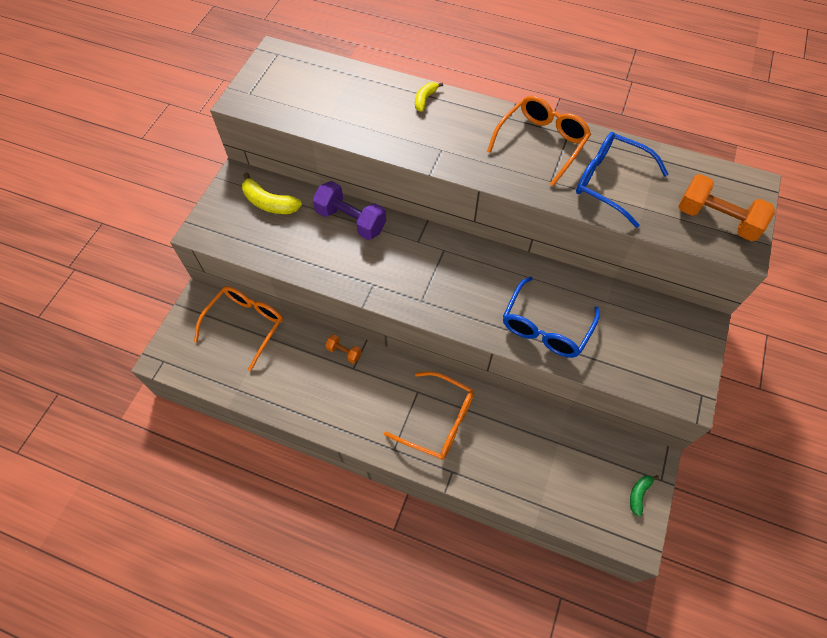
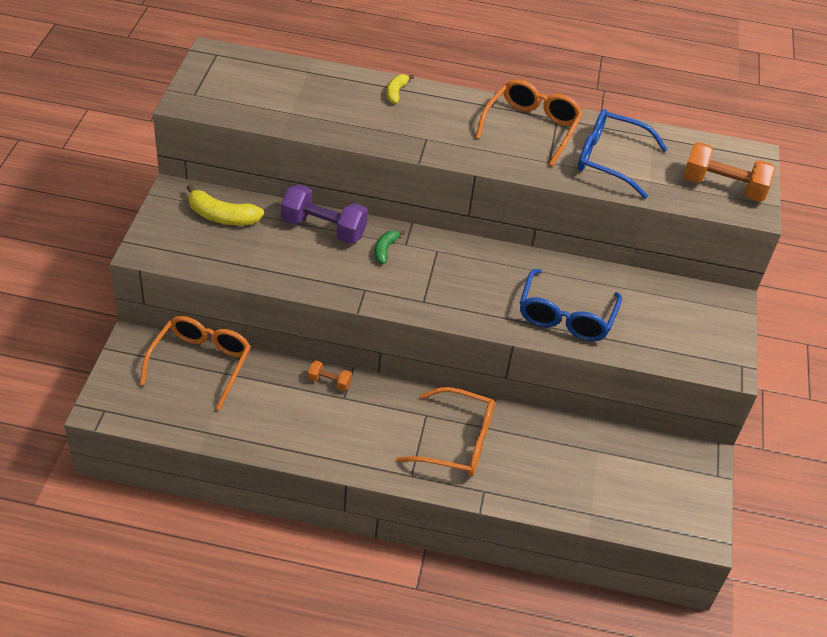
camera: 15 degrees left, 15 degrees down
(639, 494) = (696, 491): green banana -> green banana (385, 250)

